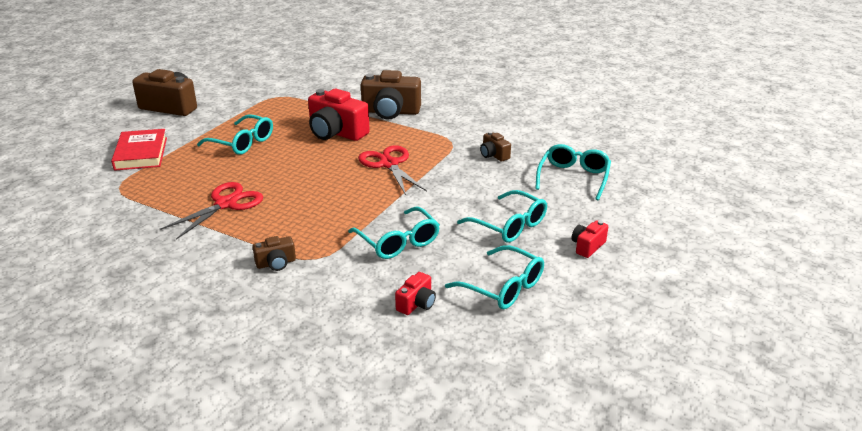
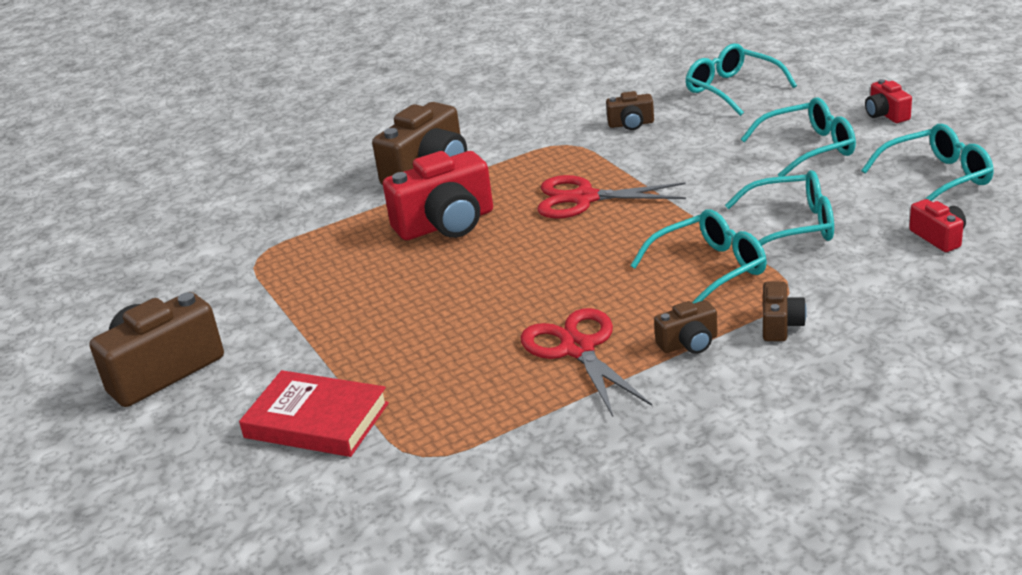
camera: 55 degrees left, 0 degrees up
(242, 142) = (387, 311): turquoise glasses -> turquoise glasses (708, 270)
(244, 237) = (689, 343): none -> brown camera

